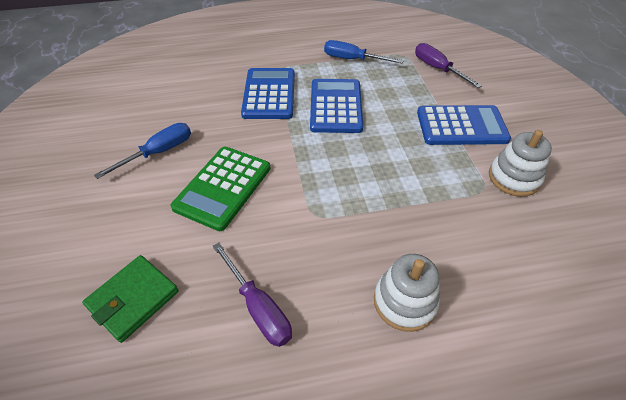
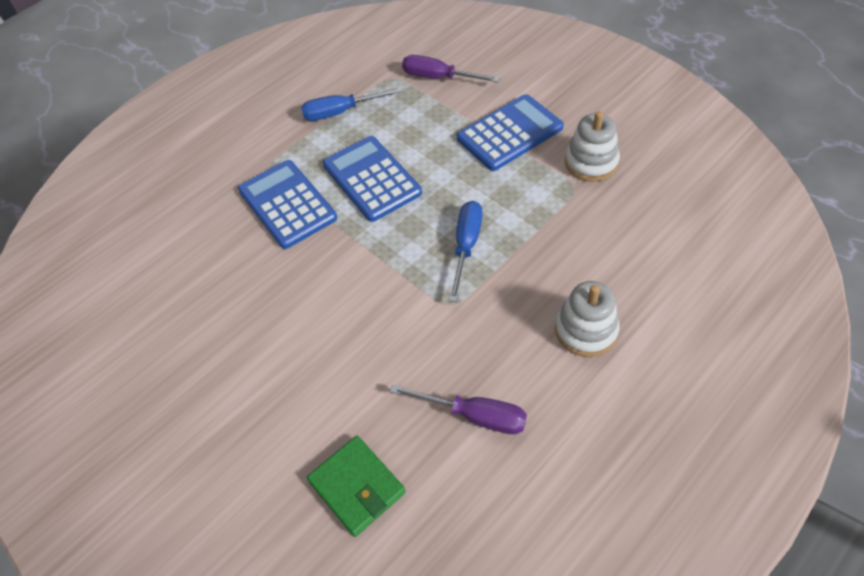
camera: 30 degrees left, 5 degrees up
(133, 299) = (357, 487): green wallet -> green wallet turned 45 degrees counterclockwise
(158, 152) = (230, 341): blue screwdriver -> blue screwdriver (466, 246)
(223, 187) = (337, 333): green calculator -> none

